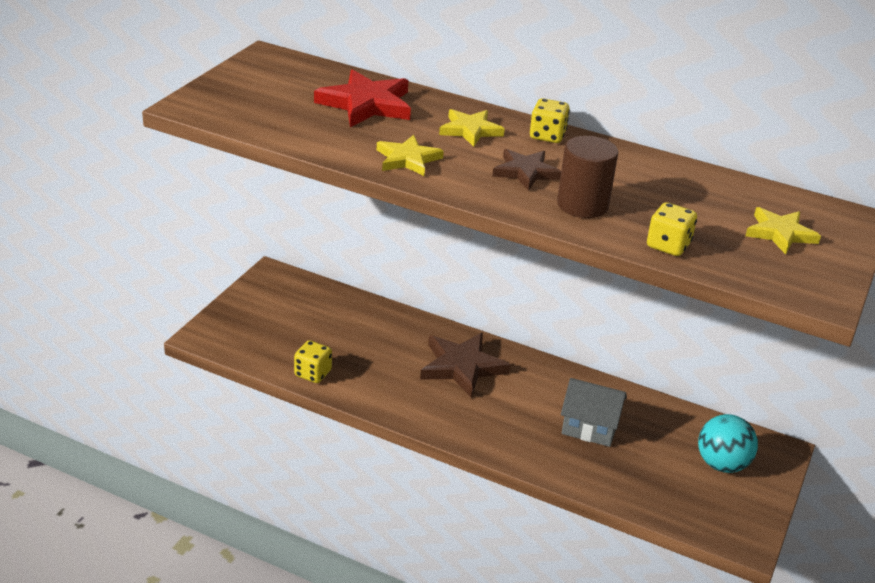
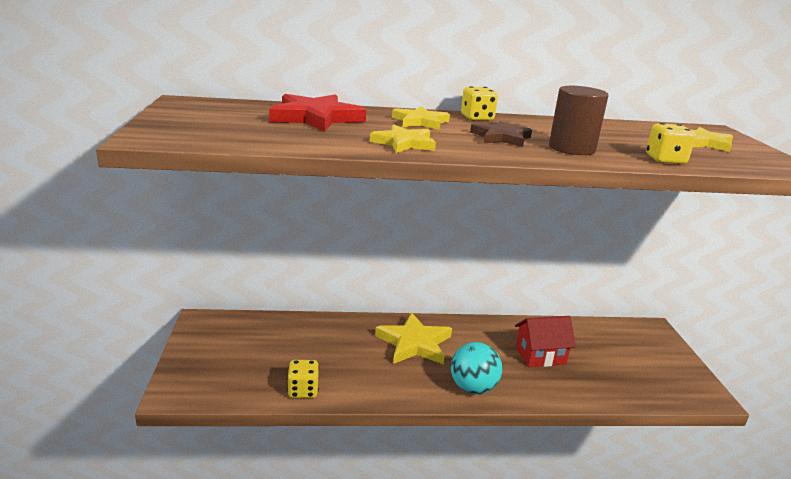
camera: 30 degrees left, 10 degrees down
(462, 367) = (414, 343): brown star -> yellow star
(590, 428) = (540, 356): grey house -> red house
(721, 464) = (637, 349): turquoise ball -> turquoise ball (473, 388)

